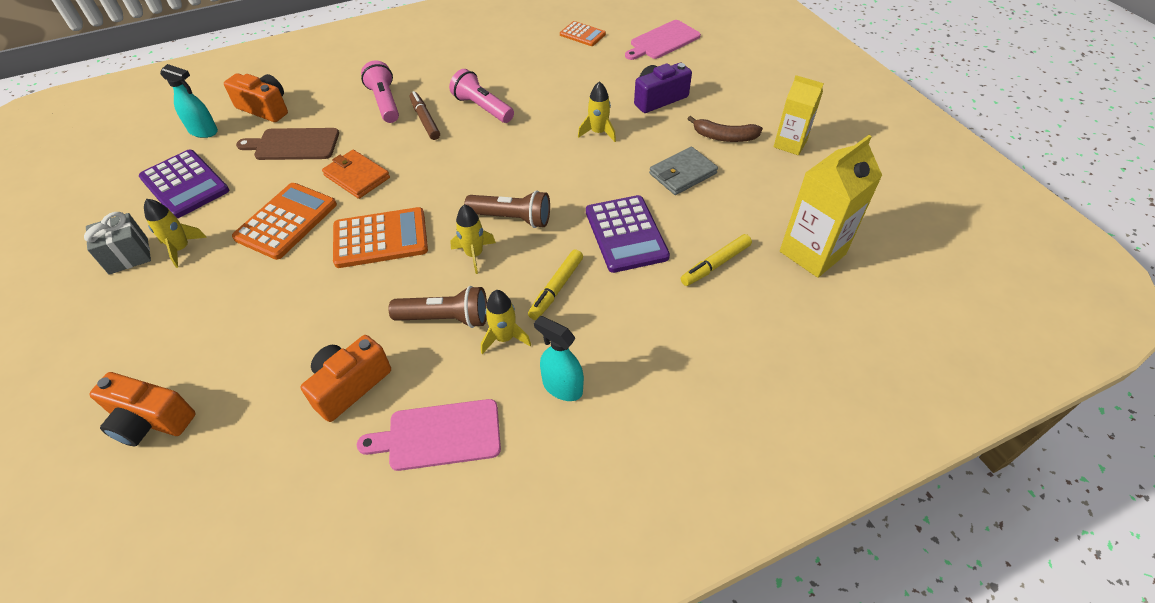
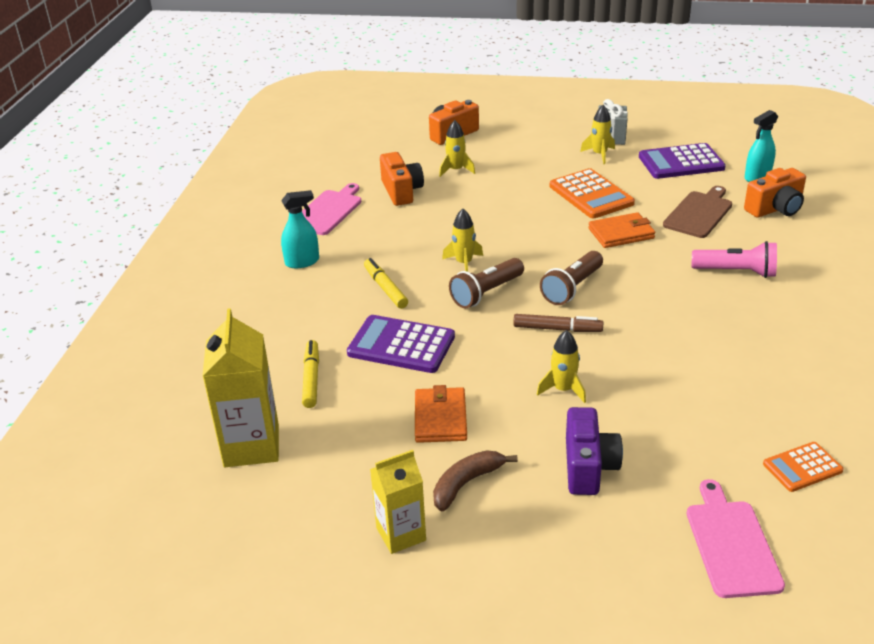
camera: 125 degrees right, 15 degrees down
(380, 238) = (528, 228): orange calculator -> none
(425, 120) = (683, 287): brown marker -> brown marker (557, 329)
(445, 318) = (414, 235): brown flashlight -> brown flashlight (572, 288)
(482, 108) = (677, 327): pink flashlight -> none
(504, 338) = (369, 252): yellow rocket -> yellow rocket (456, 170)
(682, 174) = (440, 418): grey wallet -> orange wallet

